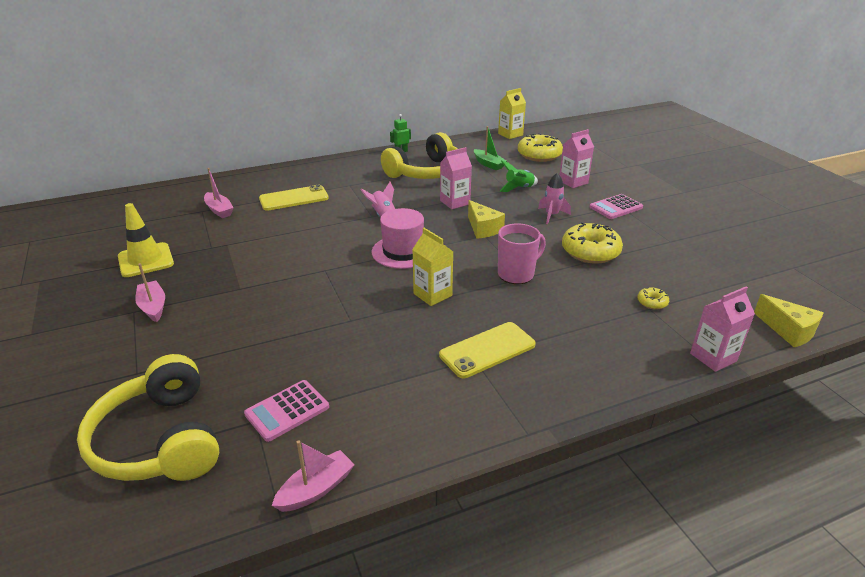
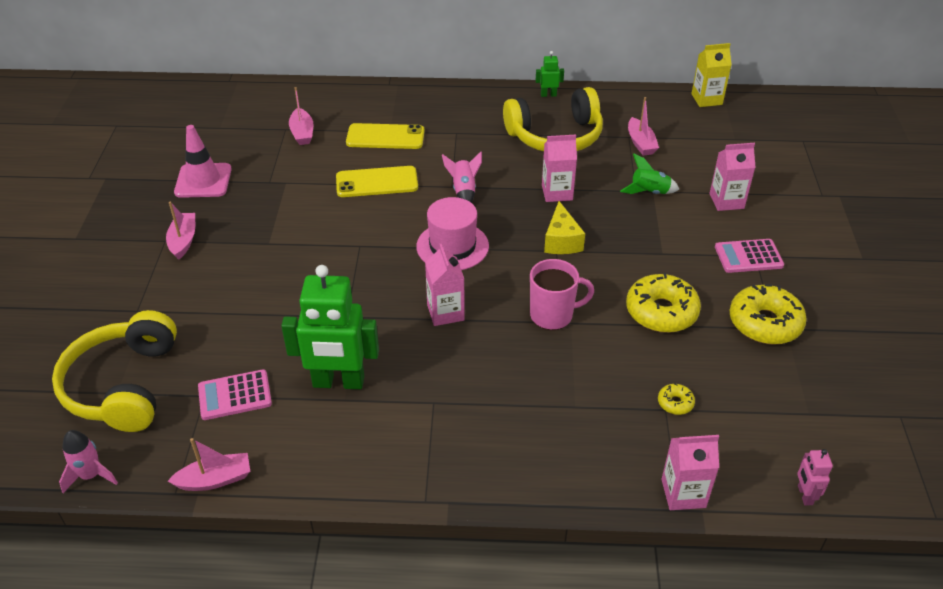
camera: 25 degrees right, 10 degrees up
(146, 260) = (203, 181): yellow traffic cone -> pink traffic cone
(380, 369) = (338, 382): none -> green robot
(432, 295) = (445, 312): yellow carton -> pink carton
(487, 350) = (453, 397): yellow phone -> yellow phone (377, 182)
(488, 164) = (640, 143): green boat -> pink boat
(539, 155) = (717, 145): yellow donut -> yellow donut (764, 323)
(551, 215) = (657, 245): pink rocket -> pink rocket (91, 475)
(788, 331) = (804, 495): yellow cheese -> pink robot

